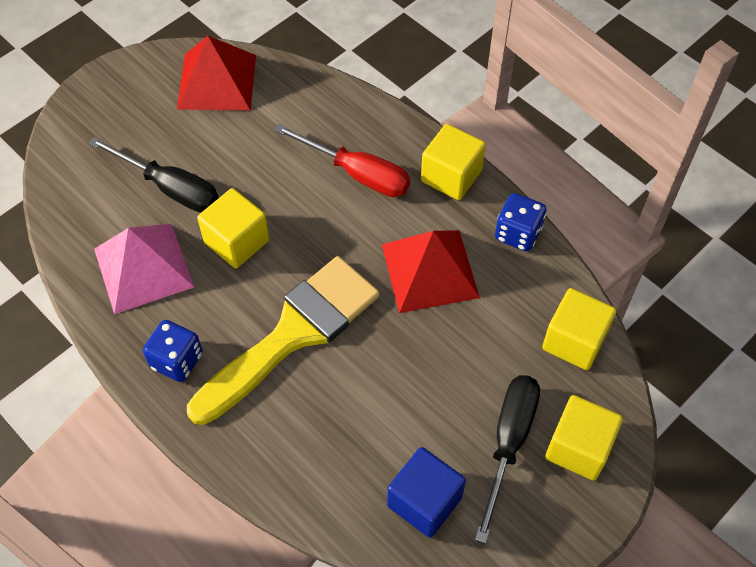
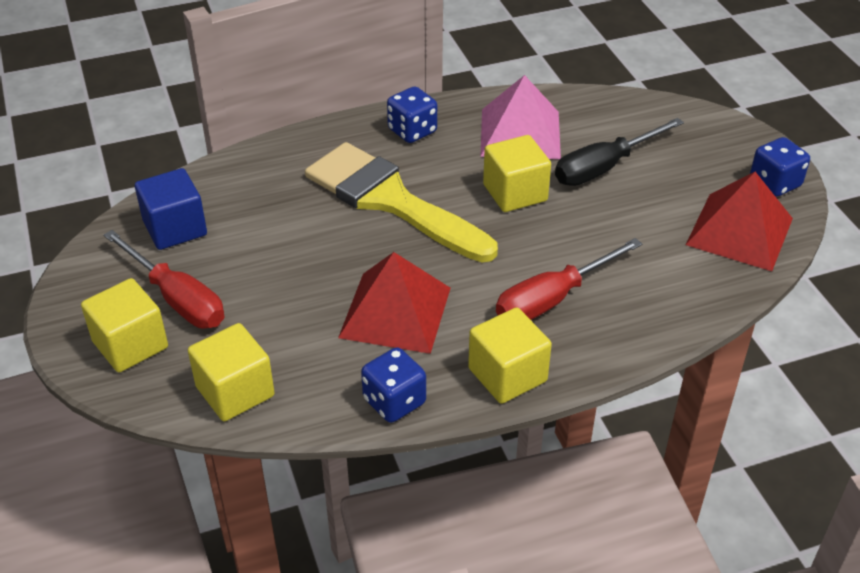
camera: 115 degrees right, 15 degrees down
(143, 72) = (774, 183): none -> blue dice
(293, 333) = (390, 200): yellow brush -> yellow brush turned 150 degrees clockwise
(508, 443) = (177, 298): black screwdriver -> red screwdriver

